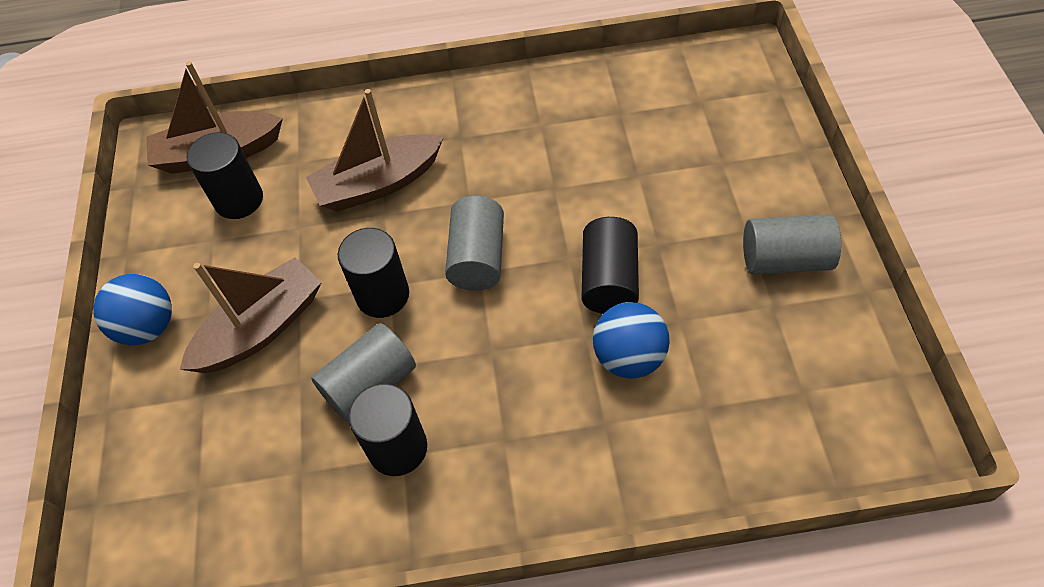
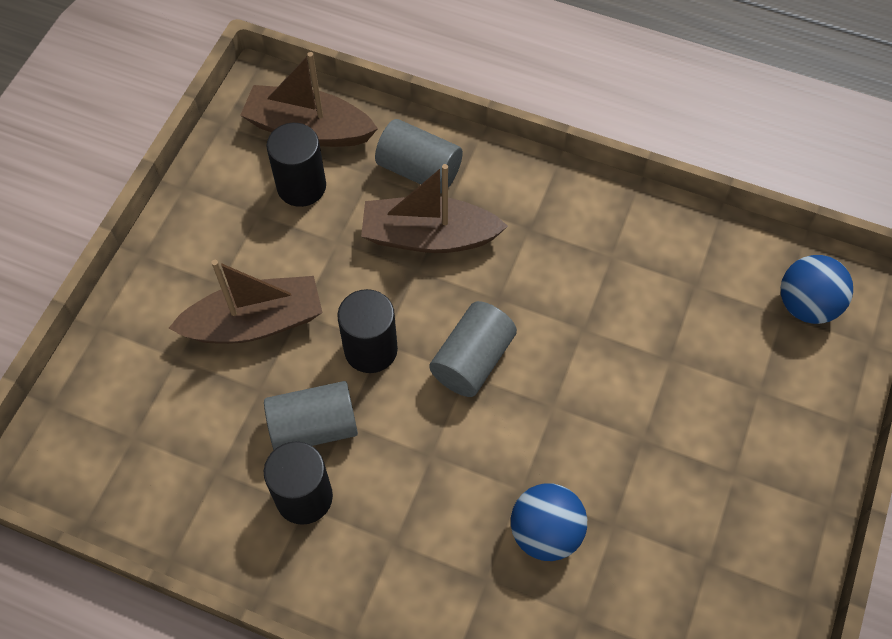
camera: 25 degrees right, 5 degrees up
(148, 327) = (167, 269): blue ball -> blue ball (806, 305)
(609, 280) = (575, 449): black cylinder -> none
(785, 260) = (751, 523): grey cylinder -> grey cylinder (419, 170)

